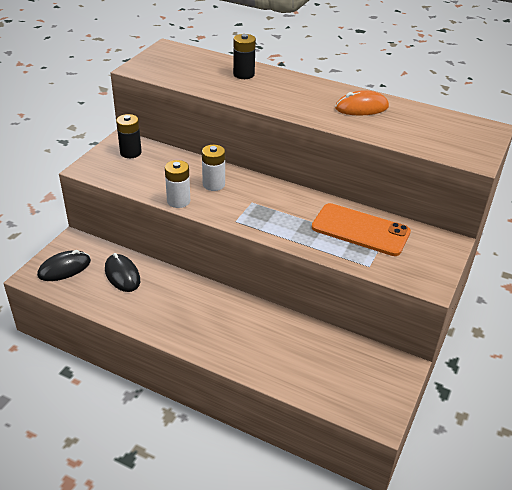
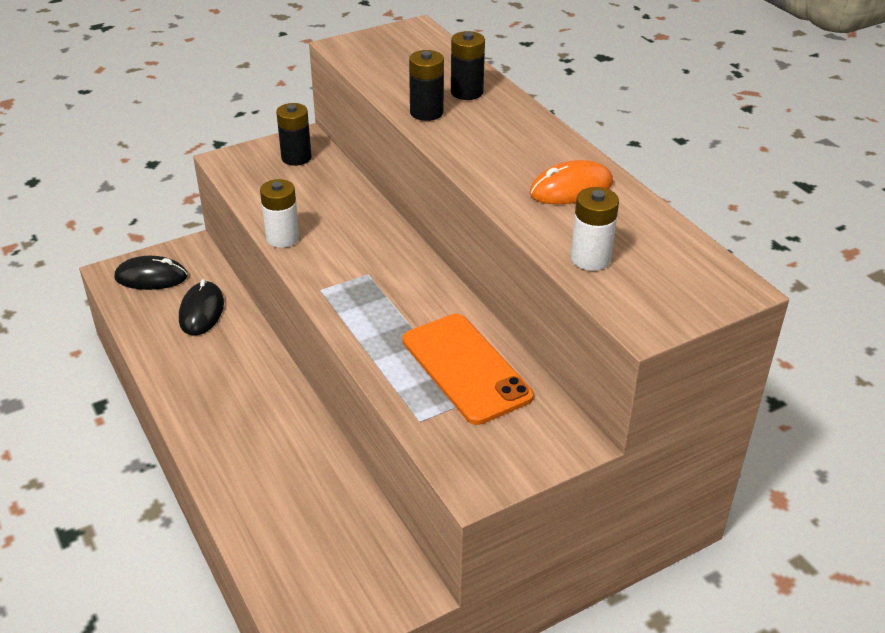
camera: 35 degrees right, 0 degrees up
(213, 184) = (347, 233): white battery -> white battery (590, 258)
(236, 92) = (426, 112): none -> black battery
(361, 107) = (571, 188): orange mouse -> orange mouse turned 45 degrees counterclockwise

